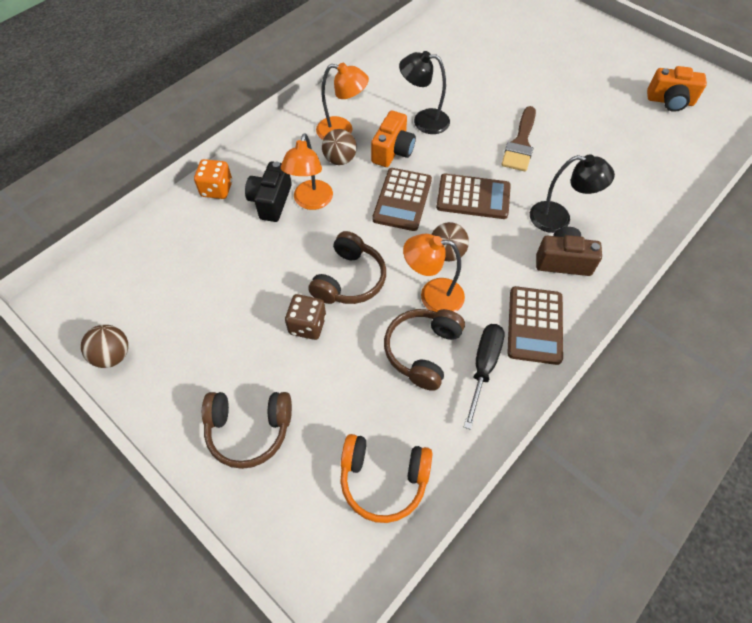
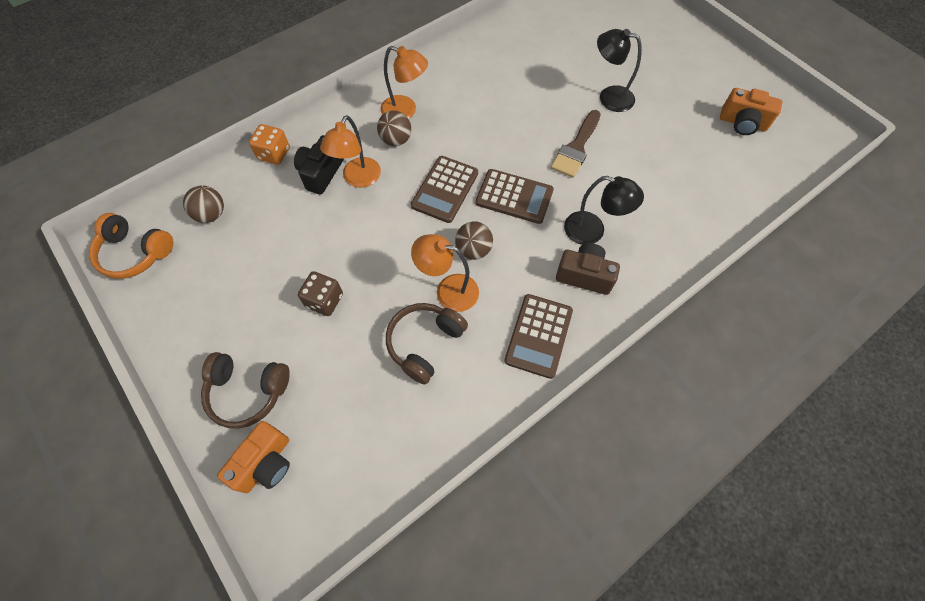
camera: 10 degrees right, 5 degrees up
(113, 355) = (145, 301): brown ball -> brown ball (211, 214)
(349, 279) = (374, 262): brown headphones -> none
(383, 479) = (356, 460): orange headphones -> orange headphones (135, 253)
(393, 151) = (449, 138): orange camera -> orange camera (265, 463)
(423, 121) = (487, 111): black lamp -> black lamp (609, 97)
(483, 367) = (478, 368): black screwdriver -> none

